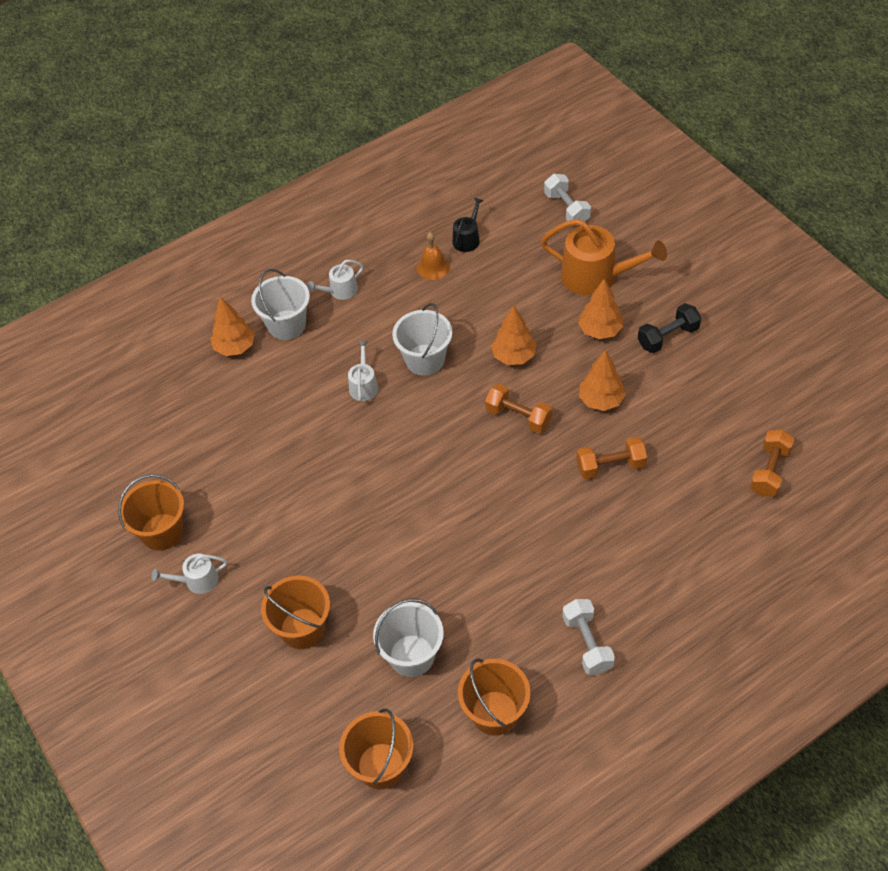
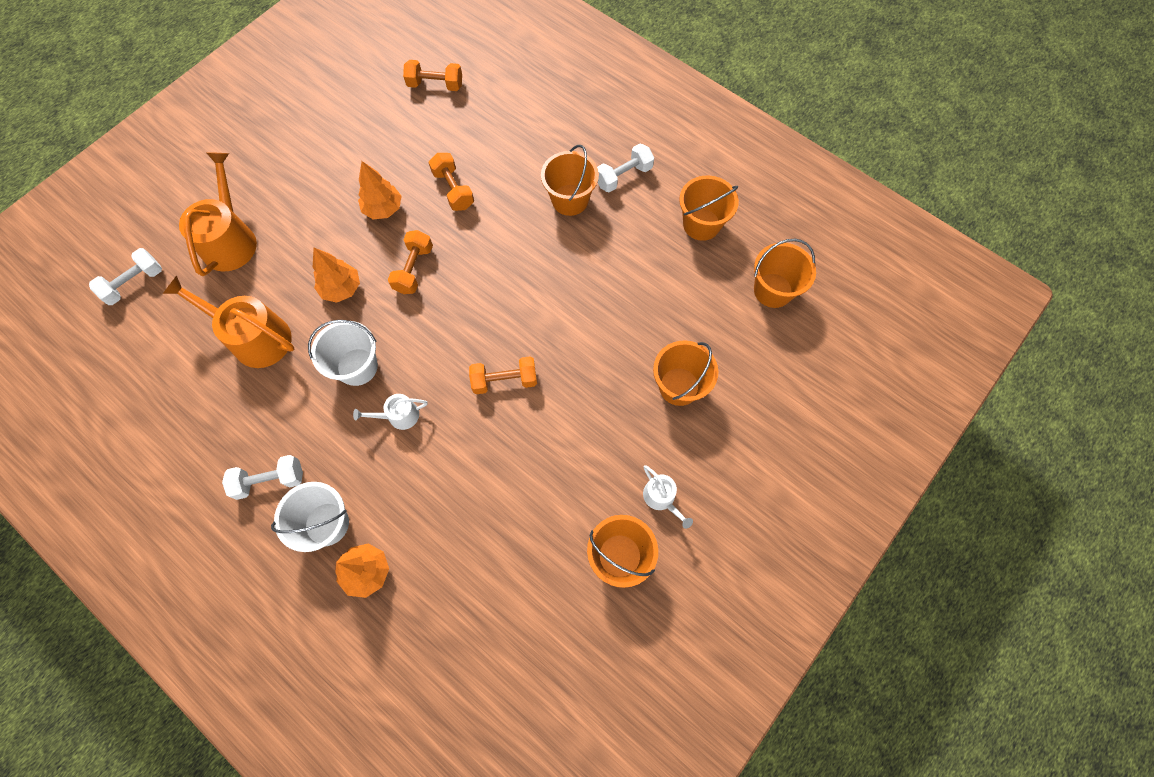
camera: 110 degrees left, 15 degrees up
(340, 291) = (270, 480): white watering can -> white dumbbell
(367, 473) = (504, 380): none -> orange dumbbell
(412, 655) = (674, 293): white bucket -> none
(433, 267) = (227, 392): orange bell -> none
(467, 239) = (182, 368): black watering can -> none
(481, 288) = (255, 337): none -> orange watering can
(567, 578) = (570, 200): none -> orange bucket
(600, 330) = (300, 224): orange tree -> none
(668, 337) = (302, 171): black dumbbell -> none

